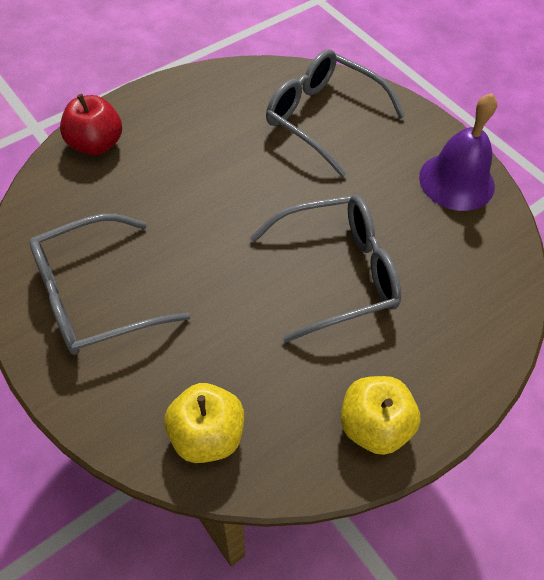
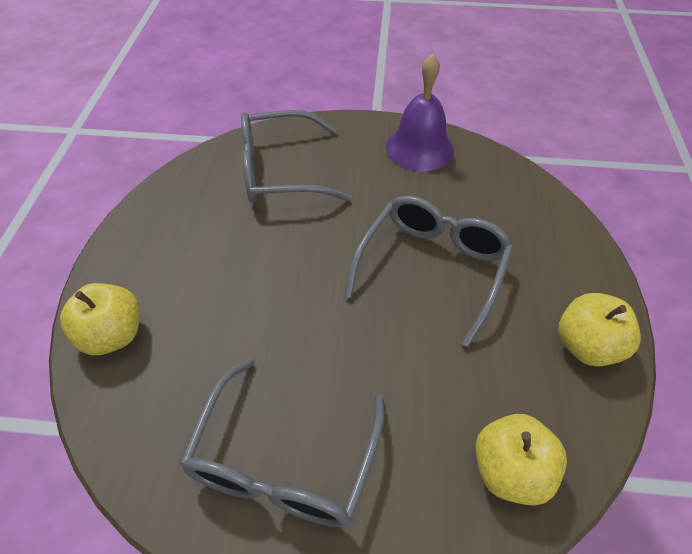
camera: 45 degrees left, 5 degrees down
(96, 144) = (113, 335): red apple -> yellow apple

